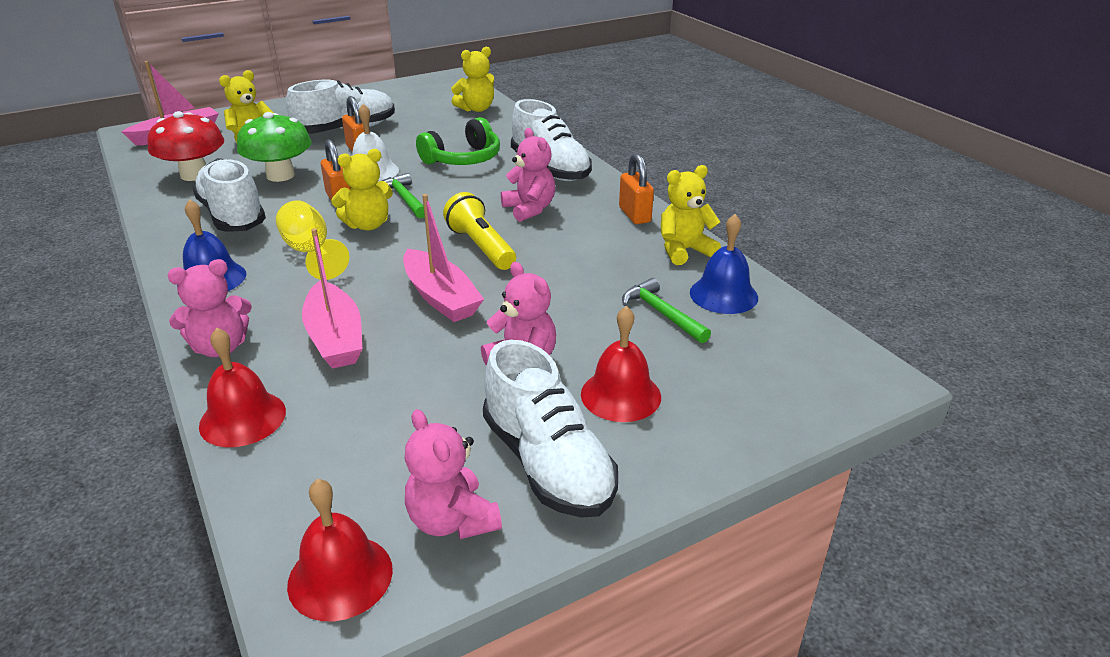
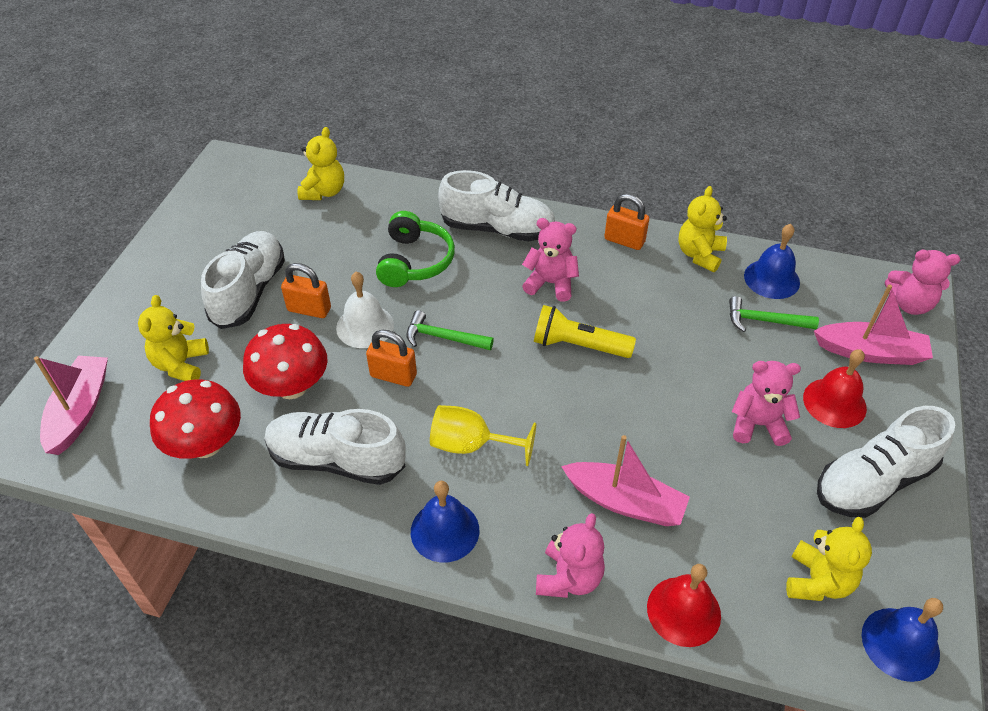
camera: 45 degrees left, 15 degrees up
(280, 175) = (292, 386): green mushroom -> red mushroom
(340, 576) = (900, 644): red bell -> blue bell
(368, 225) = (464, 385): yellow teddy bear -> yellow teddy bear (817, 581)
(441, 297) = (628, 412): pink boat -> pink boat (870, 352)
(452, 520) = (890, 559): pink teddy bear -> pink teddy bear (909, 304)
(548, 464) = (873, 481): white shoe -> white shoe turned 135 degrees clockwise

